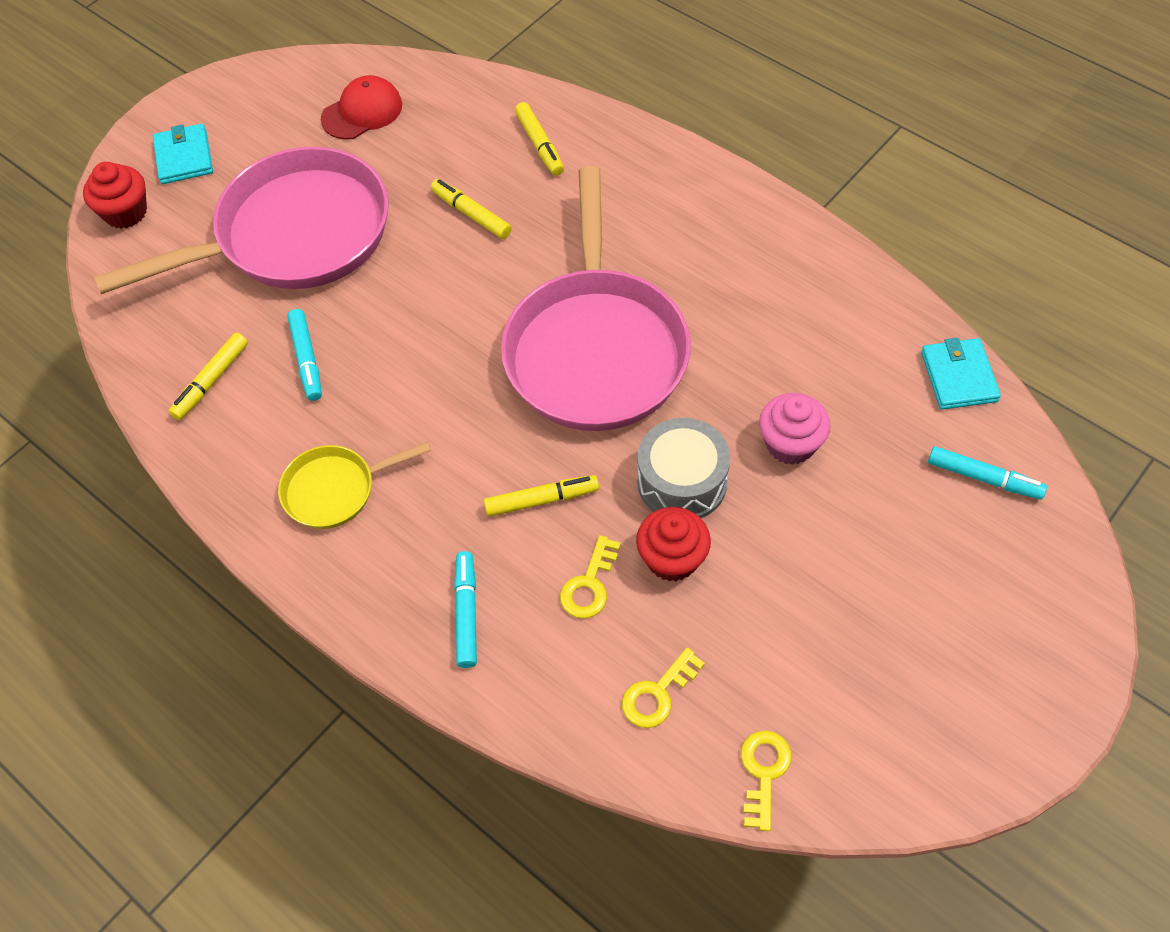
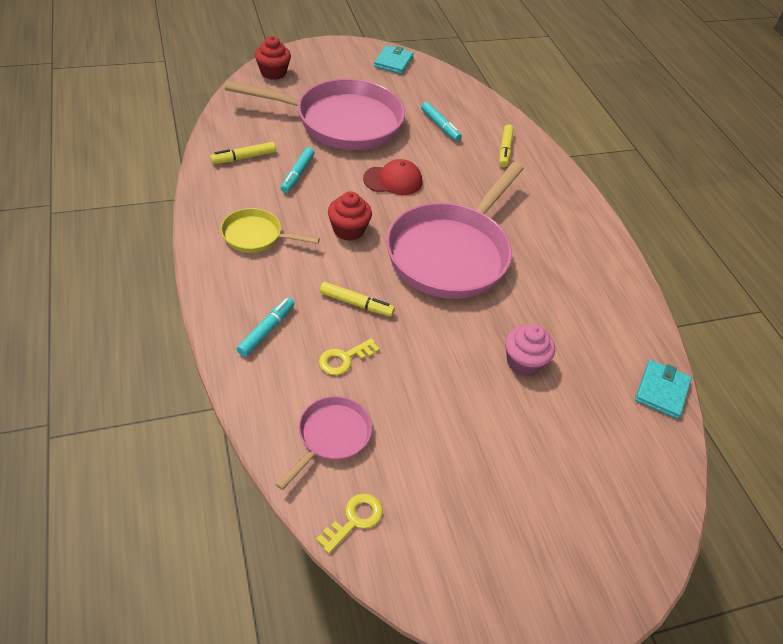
camera: 25 degrees right, 10 degrees down
(184, 157) = (321, 66): turquoise wallet -> turquoise wallet (393, 62)
(362, 112) = (425, 91): red cap -> red cap (393, 180)
(472, 214) = (440, 160): yellow marker -> none
(657, 694) = (331, 437): yellow key -> pink pan
(672, 558) = (402, 375): red cupcake -> red cupcake (348, 230)
(682, 482) = (442, 342): grey drum -> none
(983, 478) = (633, 453): turquoise marker -> turquoise marker (440, 125)

